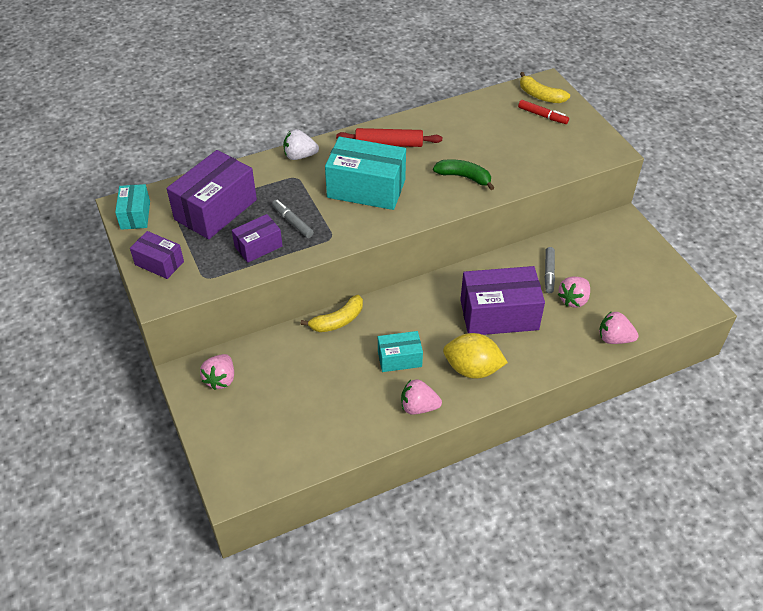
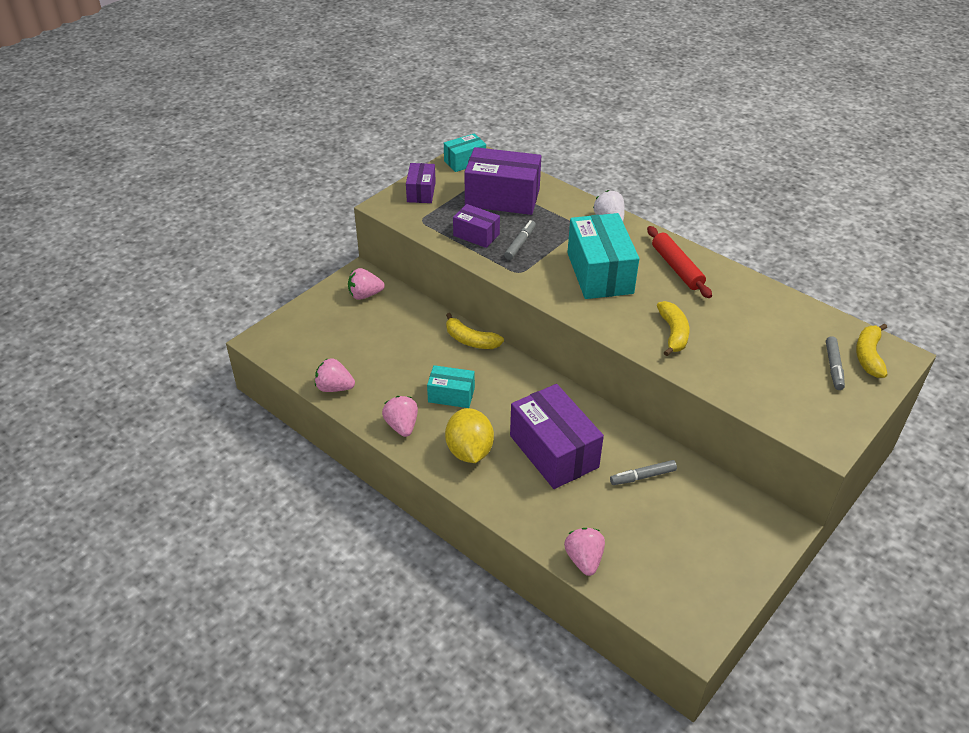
camera: 65 degrees right, 5 degrees down
(399, 358) = (451, 395): turquoise box -> turquoise box turned 45 degrees counterclockwise
(464, 177) = (673, 333): green banana -> yellow banana
(542, 116) = (833, 367): red marker -> grey marker
(573, 299) = (618, 508): pink strawberry -> pink strawberry (334, 387)

